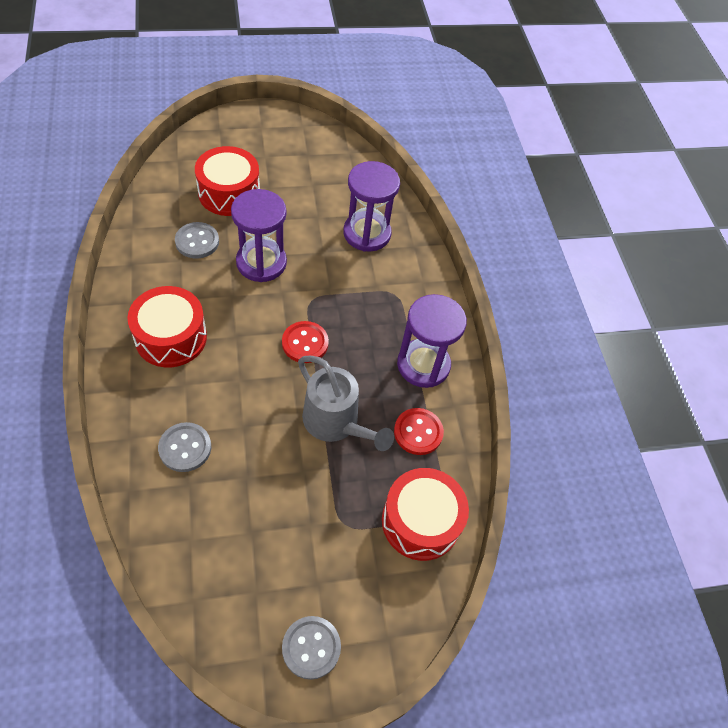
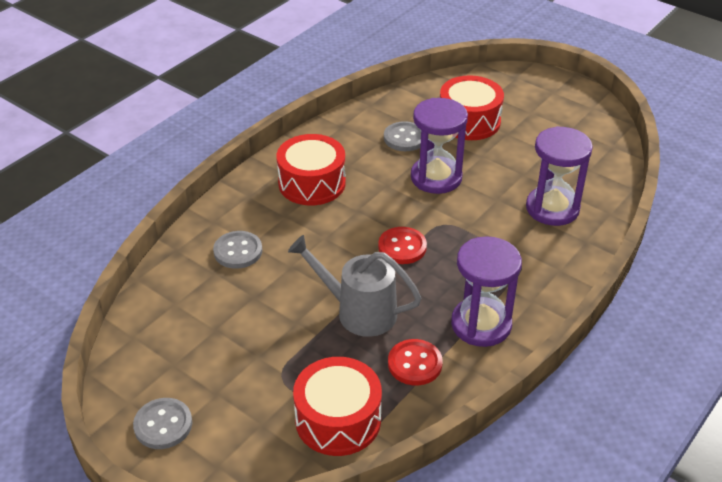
camera: 55 degrees right, 15 degrees down
(336, 423) = (358, 311): grey watering can -> grey watering can turned 105 degrees clockwise

